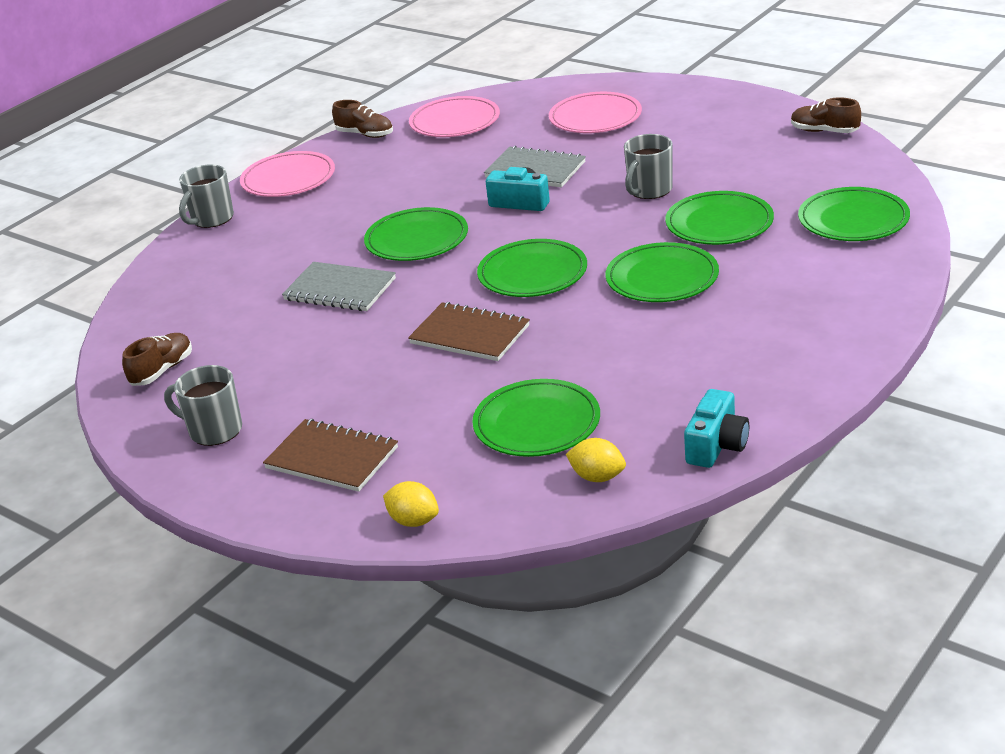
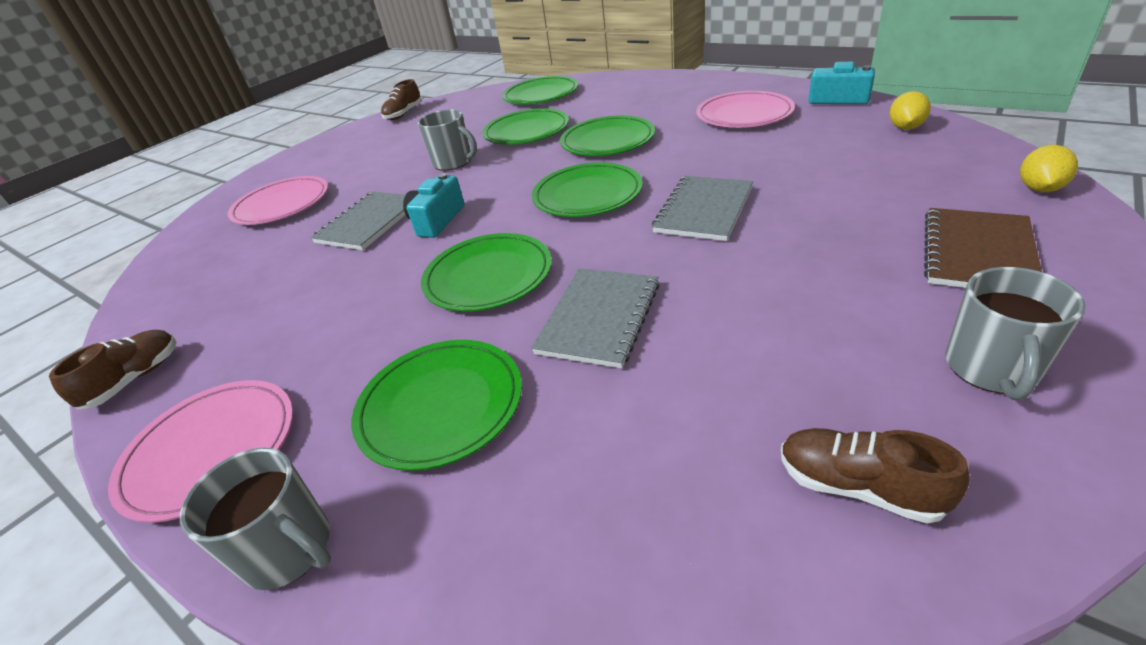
camera: 90 degrees left, 5 degrees up
(455, 122) = (188, 296): pink plate -> pink plate (744, 114)
(470, 335) = (703, 210): brown notebook -> grey notebook
(537, 423) = (844, 158): green plate -> green plate (440, 406)

